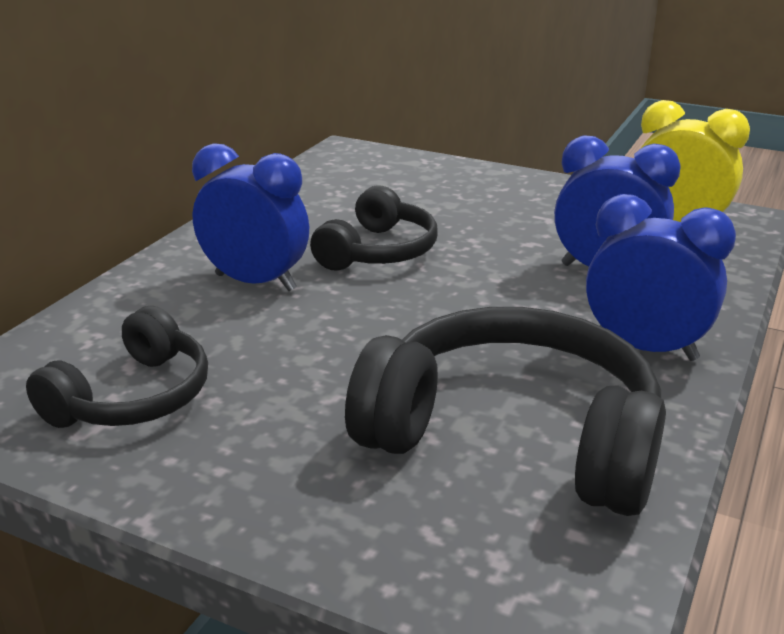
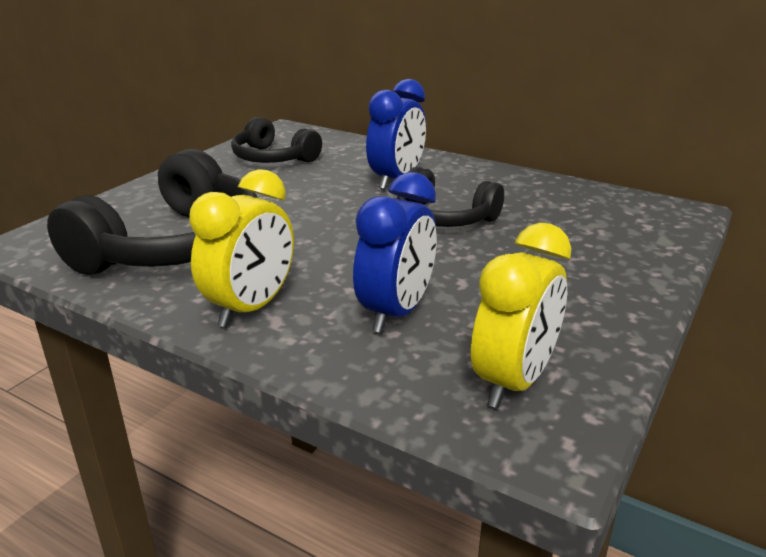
camera: 95 degrees right, 0 degrees up
(645, 349) = (251, 308): blue clock -> yellow clock

